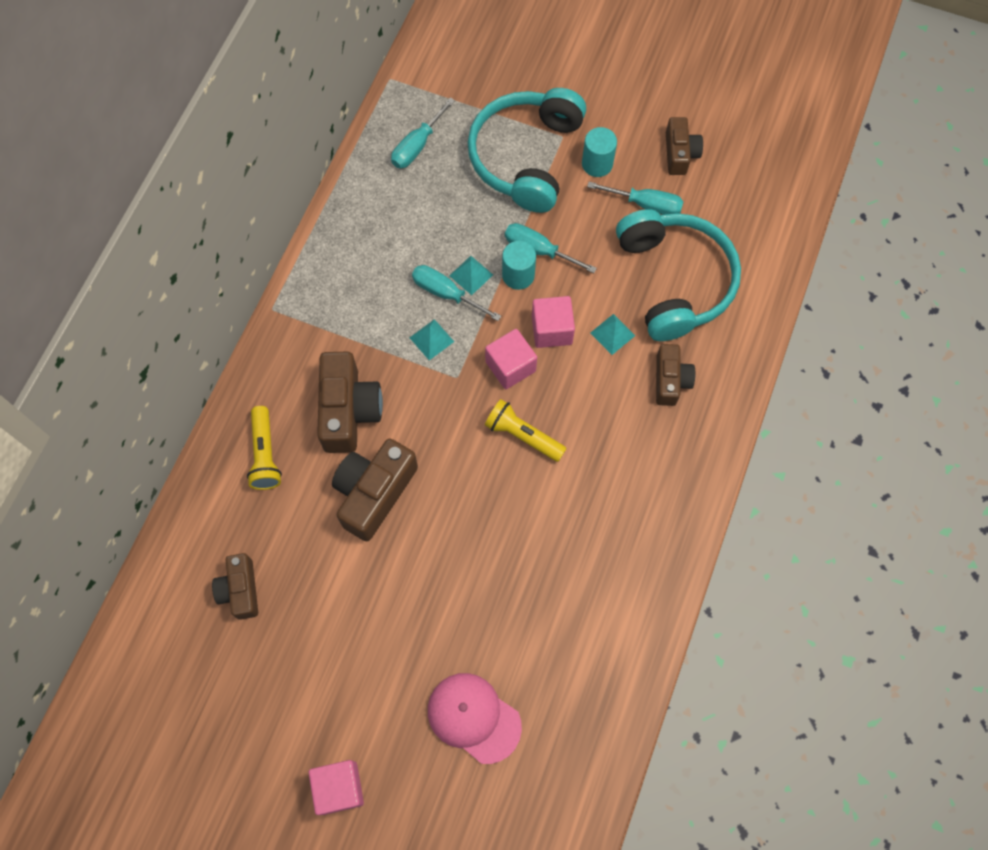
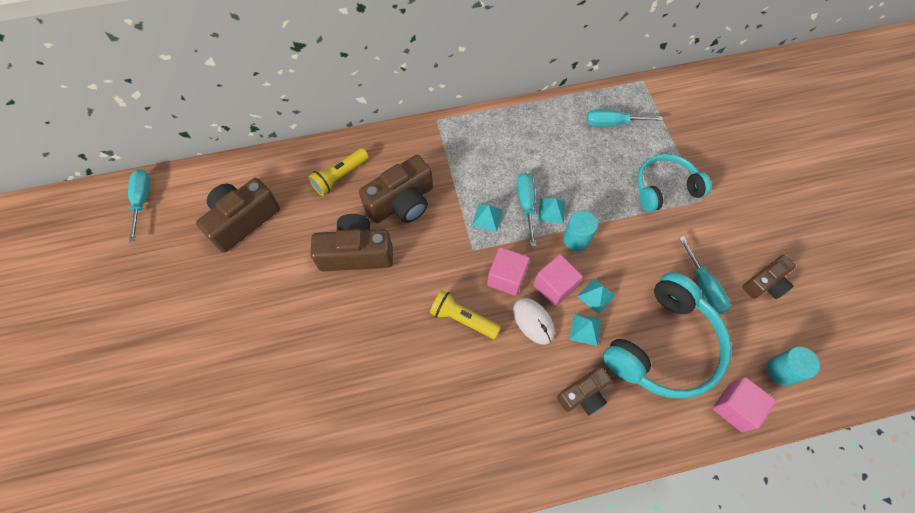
camera: 55 degrees right, 5 degrees down
(240, 590) = (243, 220): brown camera -> brown camera, size x1.62
(339, 788) = (140, 364): pink cube -> pink cube (735, 407)
(473, 717) = (234, 421): pink cap -> none
(523, 435) = (462, 318): yellow flashlight -> yellow flashlight turned 60 degrees counterclockwise
(525, 157) = (665, 188): turquoise headphones -> turquoise headphones, size x0.65
(538, 250) = (605, 240): turquoise screwdriver -> turquoise screwdriver (142, 201)
(572, 373) = (533, 321): none -> white mouse
(587, 300) = (596, 296): none -> turquoise pyramid
(597, 164) = (703, 234): turquoise cylinder -> turquoise cylinder (781, 371)

